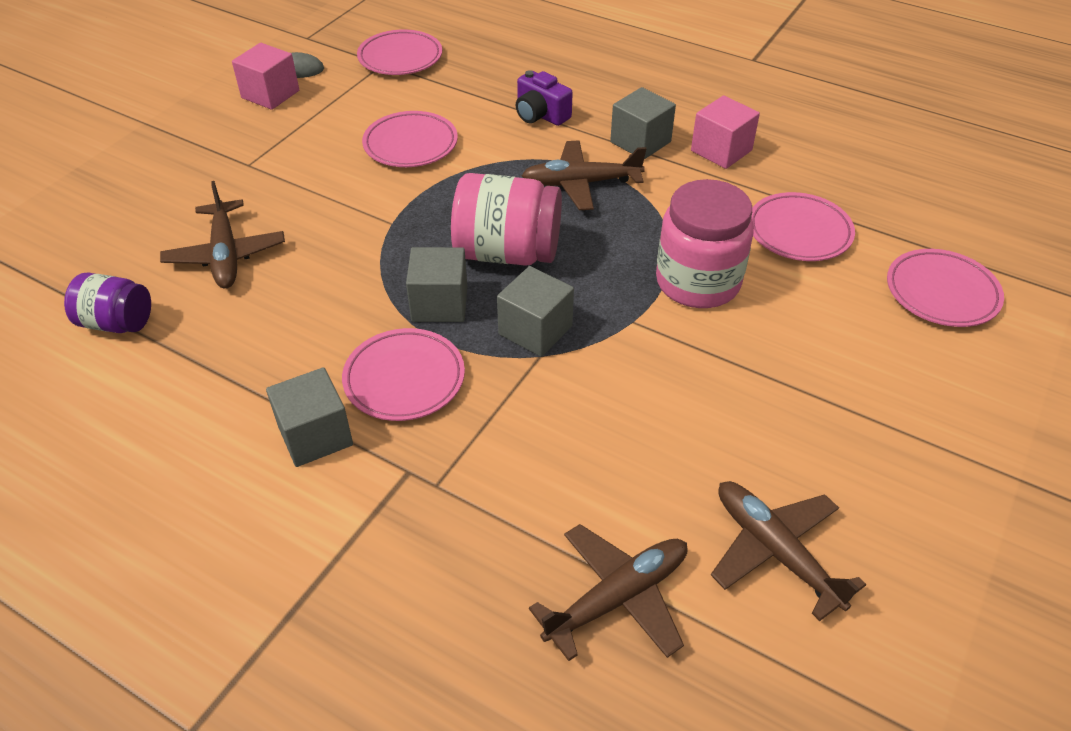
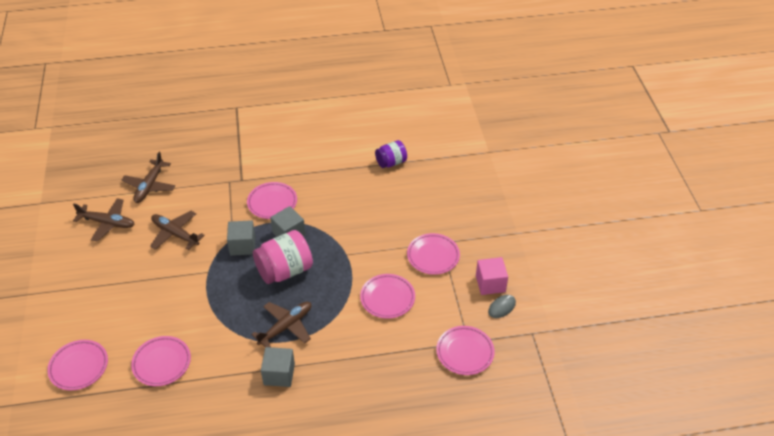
camera: 140 degrees right, 0 degrees up
(226, 254) = (391, 203): brown plane -> brown plane (175, 234)
(284, 156) = (433, 256): none -> pink plate
(315, 435) = (281, 172): grey cube -> none
(540, 115) = (347, 359): purple camera -> none
(697, 282) = (193, 305): pink jar -> none
(721, 150) = (232, 396): pink cube -> none

